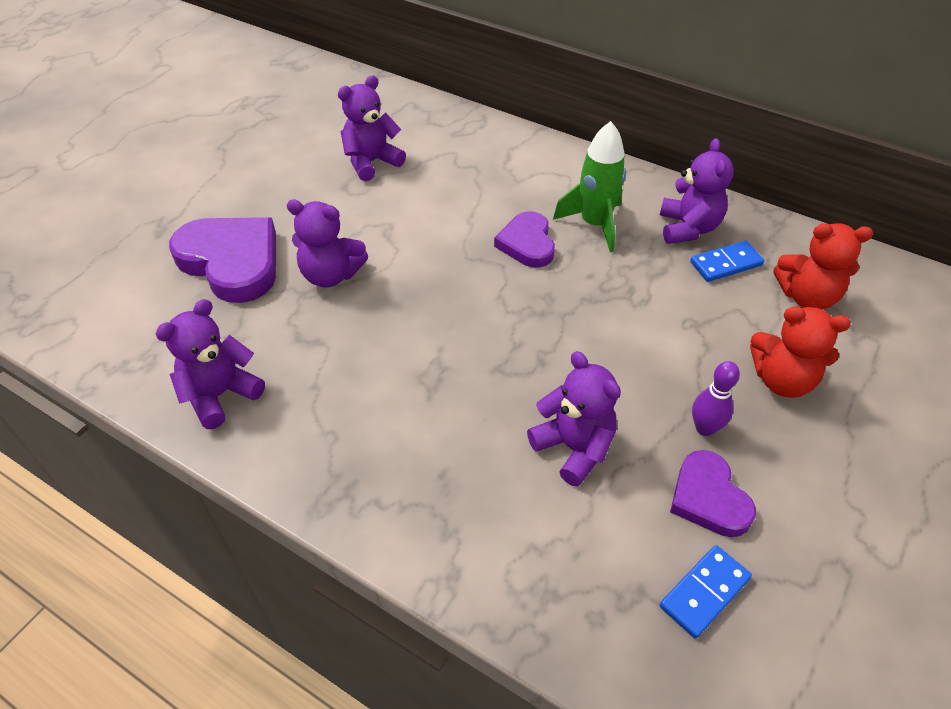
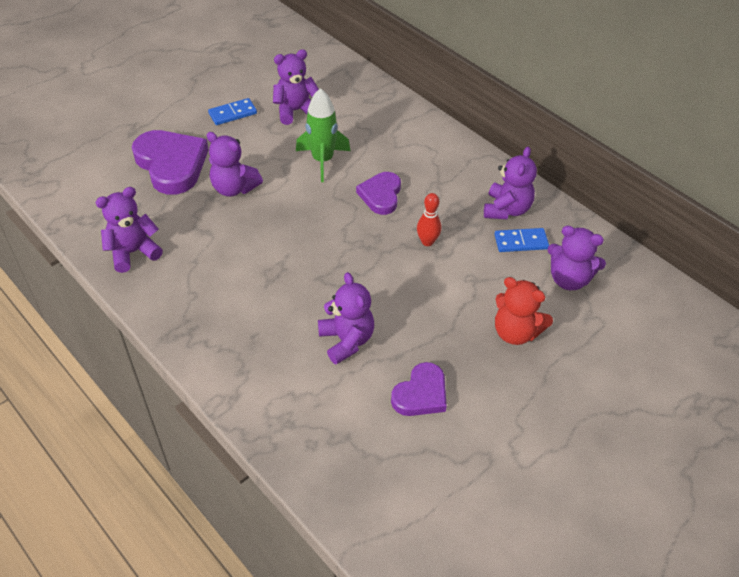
camera: 15 degrees right, 0 degrees up
(594, 224) = (437, 192): green rocket -> green rocket (322, 160)
(613, 289) = (427, 242): none -> red bowling pin
(704, 428) = (442, 350): purple bowling pin -> none
(704, 592) = (387, 448): blue domino -> blue domino (233, 114)
(708, 498) = (421, 394): purple heart -> purple heart turned 135 degrees counterclockwise
(807, 297) = (569, 279): red teddy bear -> purple teddy bear

